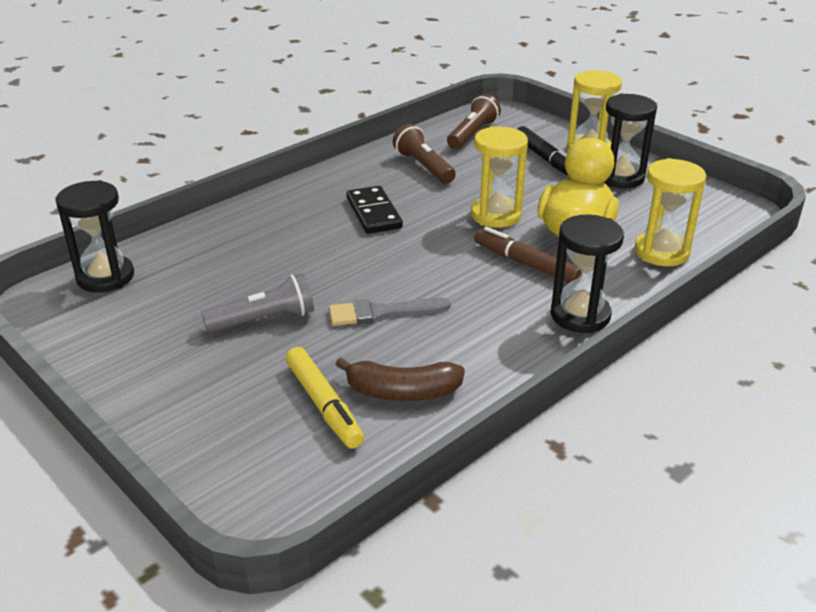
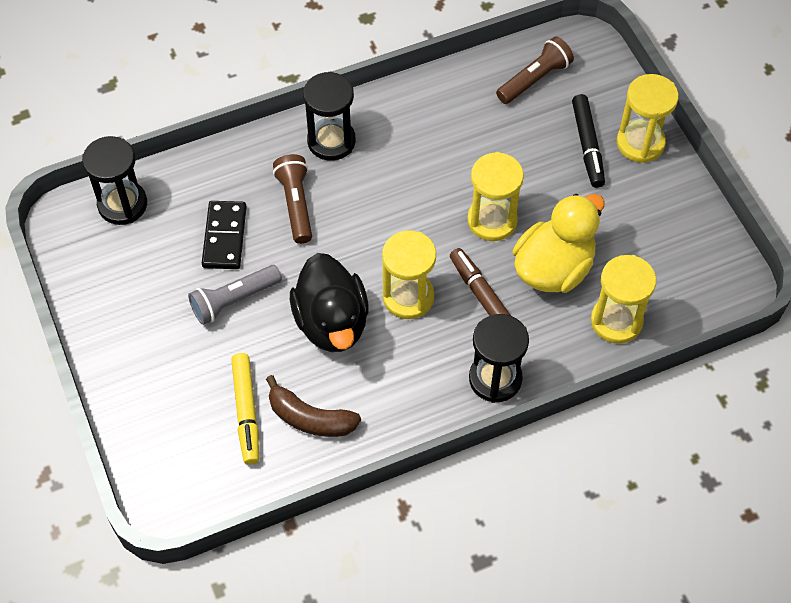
camera: 20 degrees right, 25 degrees up
(264, 319) = (234, 300): grey flashlight -> grey flashlight turned 150 degrees clockwise
(373, 213) = (380, 183): black domino -> black domino (224, 237)
(382, 313) = (332, 322): grey brush -> black duck
(424, 167) = (459, 122): brown flashlight -> brown flashlight (296, 204)
(450, 278) = (408, 297): none -> yellow hourglass
(620, 177) = (645, 198): black hourglass -> black hourglass (331, 141)

